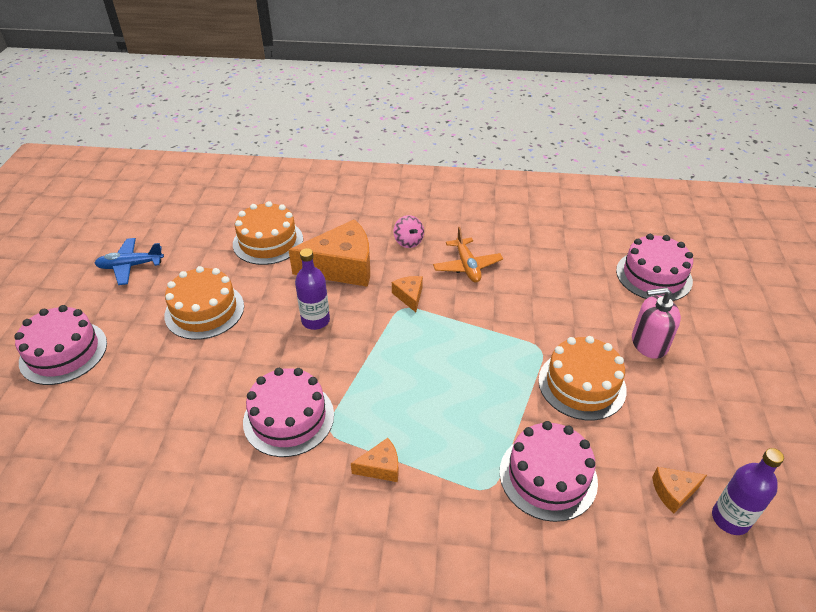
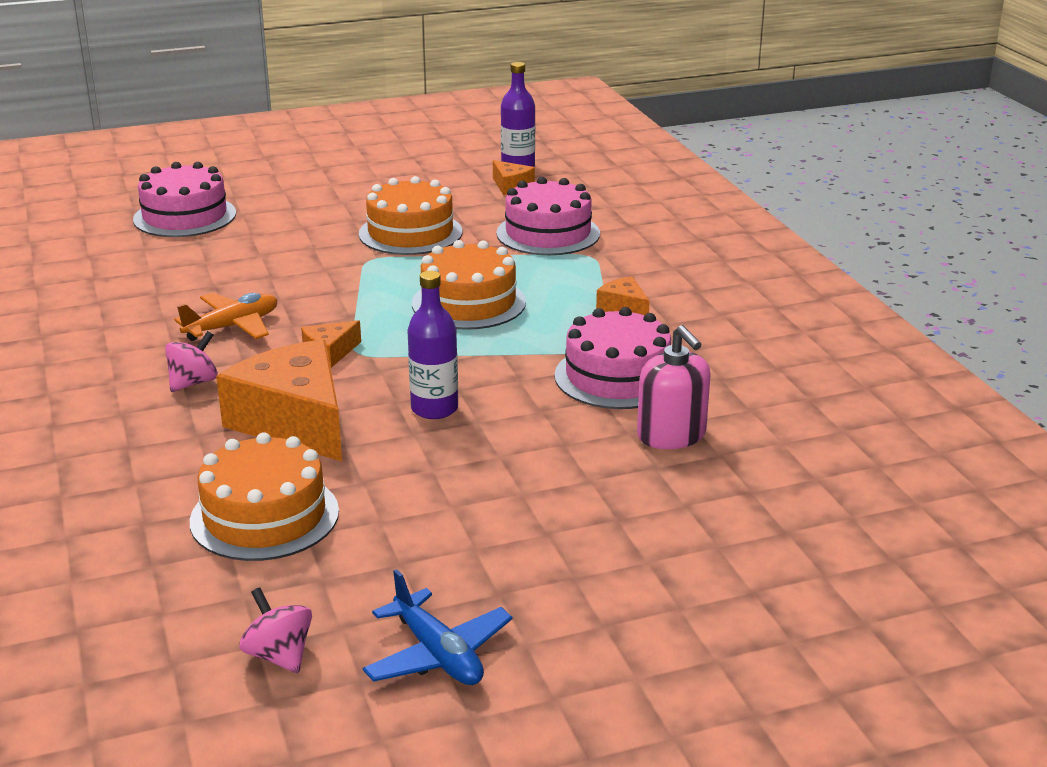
camera: 115 degrees left, 15 degrees down
(63, 352) = (698, 616): pink cake -> none
(174, 227) = (279, 655): none -> pink spinning top
(204, 311) = (490, 513): orange cake -> orange cake (468, 303)
(649, 343) = (316, 209): pink soap dispenser -> pink soap dispenser (671, 435)

